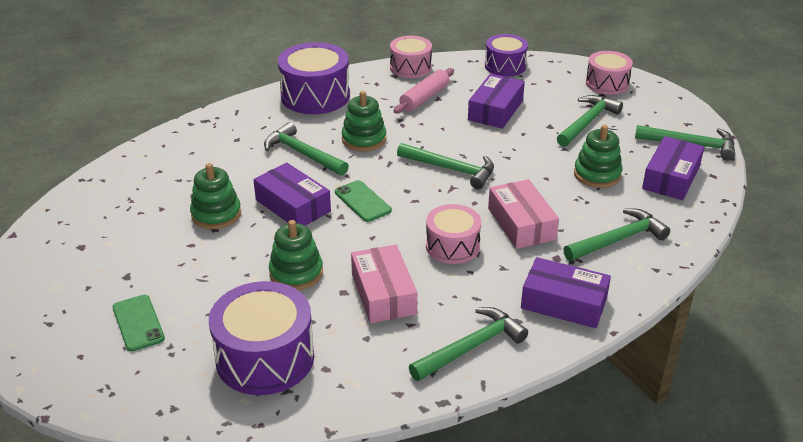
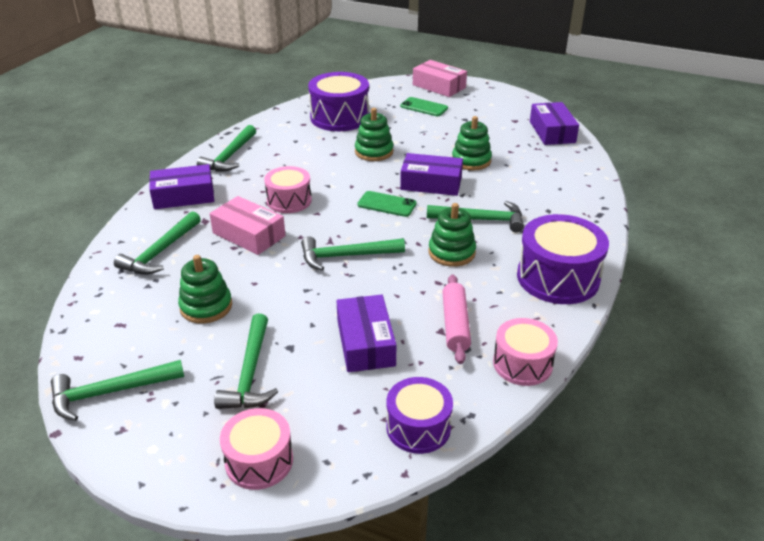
camera: 145 degrees right, 0 degrees up
(383, 294) = (308, 161): pink box -> pink box (439, 86)
(671, 177) = (126, 334): purple box -> purple box (552, 132)

